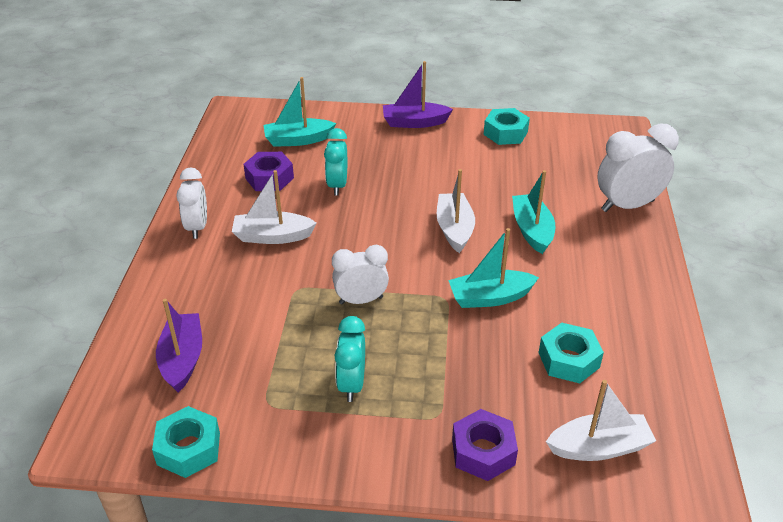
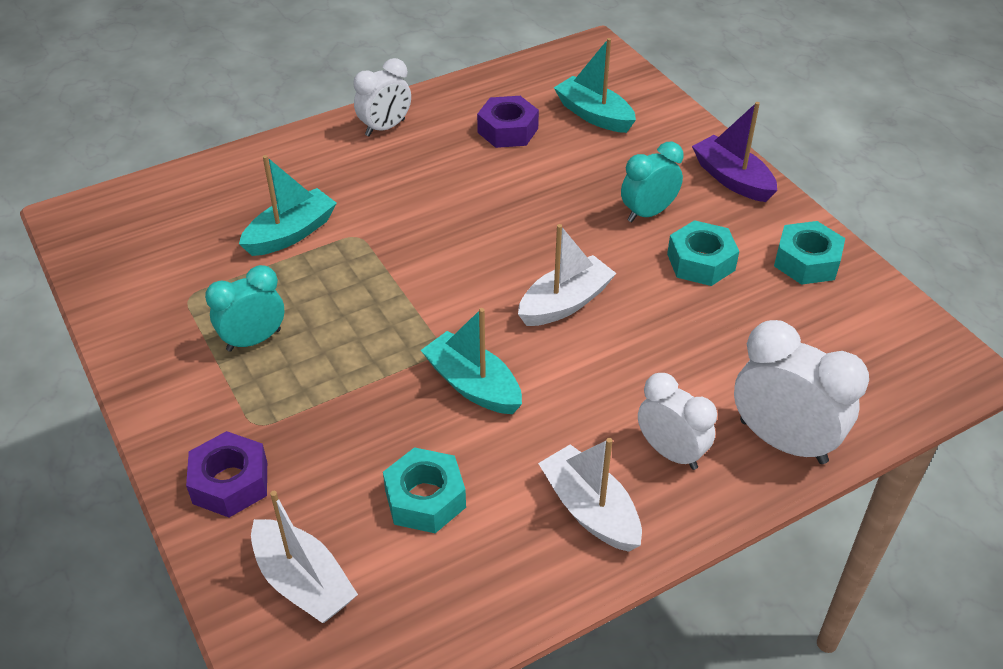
camera: 55 degrees right, 5 degrees up
(182, 359) = (203, 216): purple boat -> none
(189, 448) = (101, 277): turquoise nut -> turquoise nut (701, 262)
(272, 236) = (419, 180): white boat -> white boat (590, 510)
(337, 185) = (546, 180): turquoise clock -> turquoise clock (648, 213)
(361, 300) = (379, 288): white clock -> white clock (671, 452)
(532, 230) = (631, 369): turquoise boat -> turquoise boat (291, 233)

